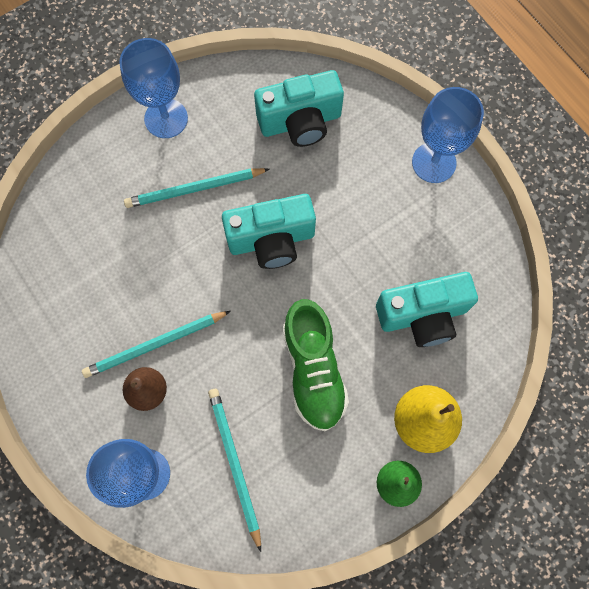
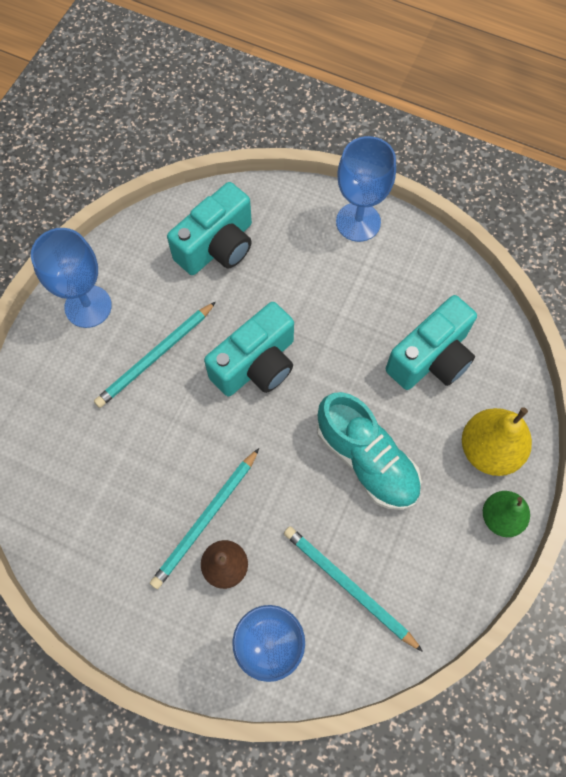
camera: 30 degrees left, 5 degrees down
(313, 370) = (366, 460): green shoe -> turquoise shoe

